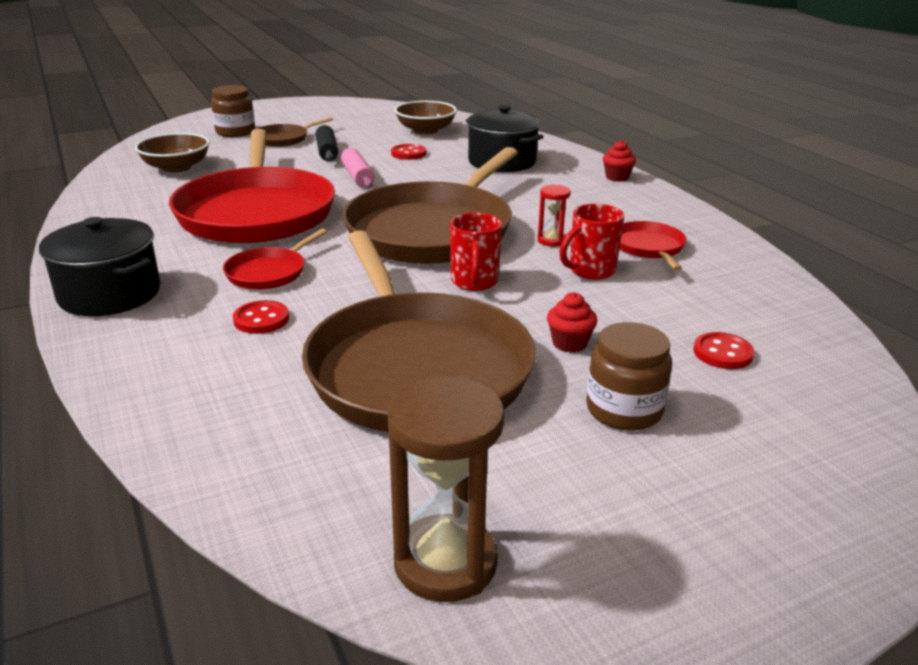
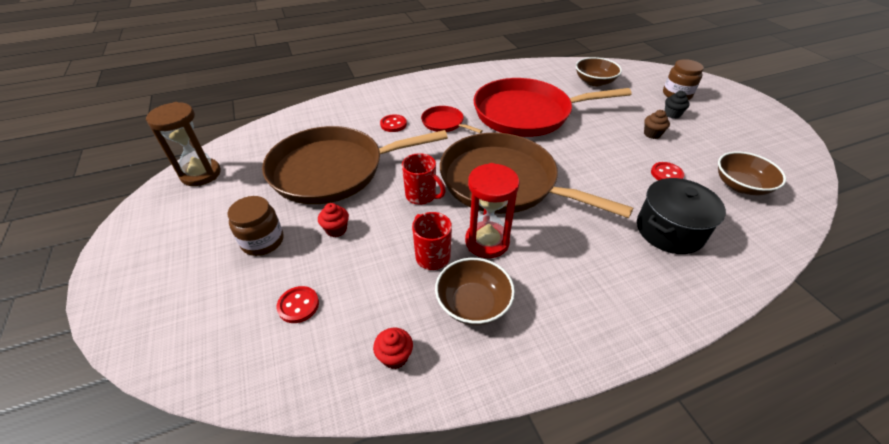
camera: 95 degrees right, 15 degrees up
(110, 294) = (427, 85): black pot -> none
(283, 139) = (672, 114): brown pan -> black cupcake
(327, 151) = (652, 134): black rolling pin -> brown cupcake
(357, 177) = (601, 149): pink rolling pin -> none
(474, 282) = (422, 196): red mug -> red mug turned 150 degrees counterclockwise
(551, 240) = (487, 242): red hourglass -> red hourglass, size x1.94
(617, 177) = (655, 318): red cupcake -> red cupcake (395, 356)
(648, 247) = (473, 303): red pan -> brown bowl

